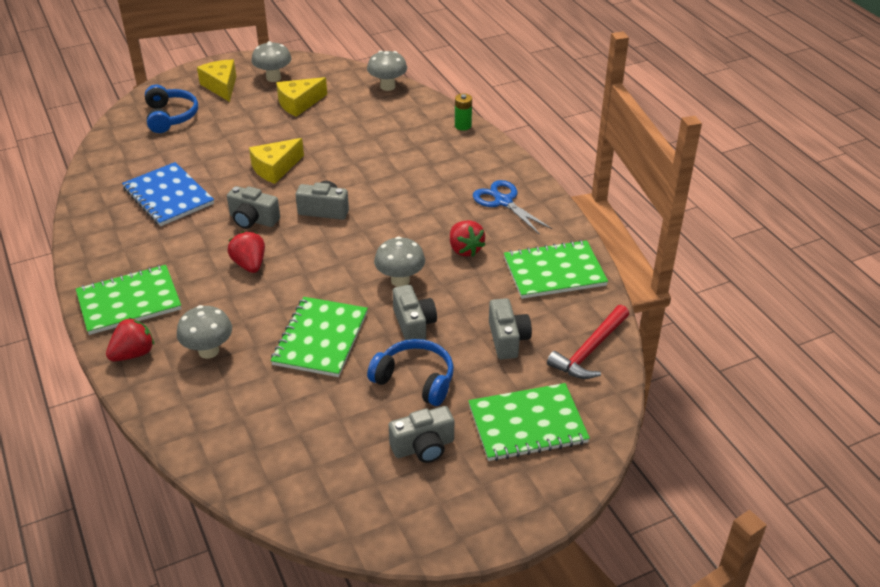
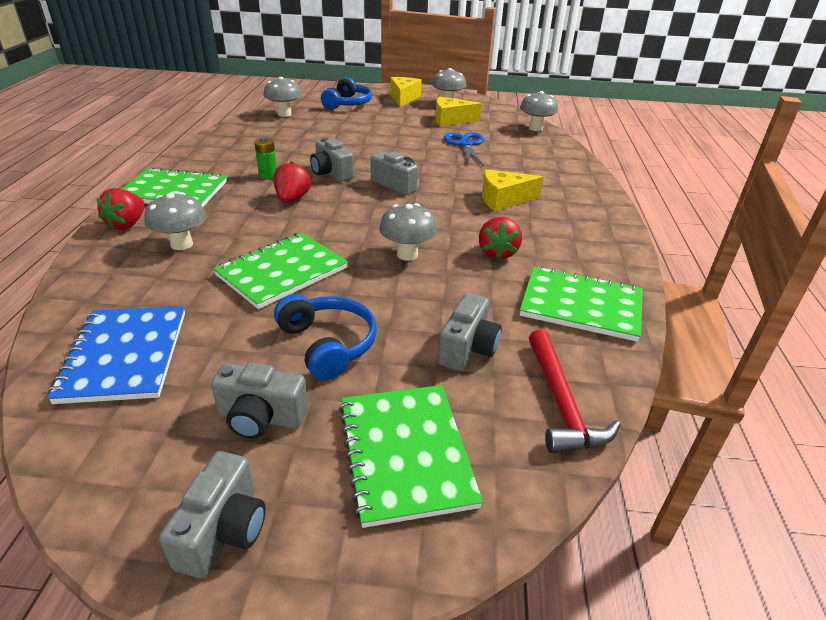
camera: 30 degrees right, 5 degrees down
(119, 158) = (284, 114): none -> grey mushroom
(133, 354) = (127, 224): red strawberry -> red strawberry turned 120 degrees clockwise
(168, 196) = (288, 142): blue notebook -> blue notebook (124, 355)
(275, 168) = (387, 149): yellow cheese -> yellow cheese (503, 199)
(414, 325) = (381, 295): grey camera -> grey camera (223, 531)
(463, 126) = (581, 167): green battery -> green battery (268, 175)
(503, 201) = (573, 229): blue scissors -> blue scissors (465, 144)
(527, 424) = (405, 453): green notebook -> green notebook turned 60 degrees clockwise
(589, 350) = (561, 403): red hammer -> red hammer turned 75 degrees counterclockwise

